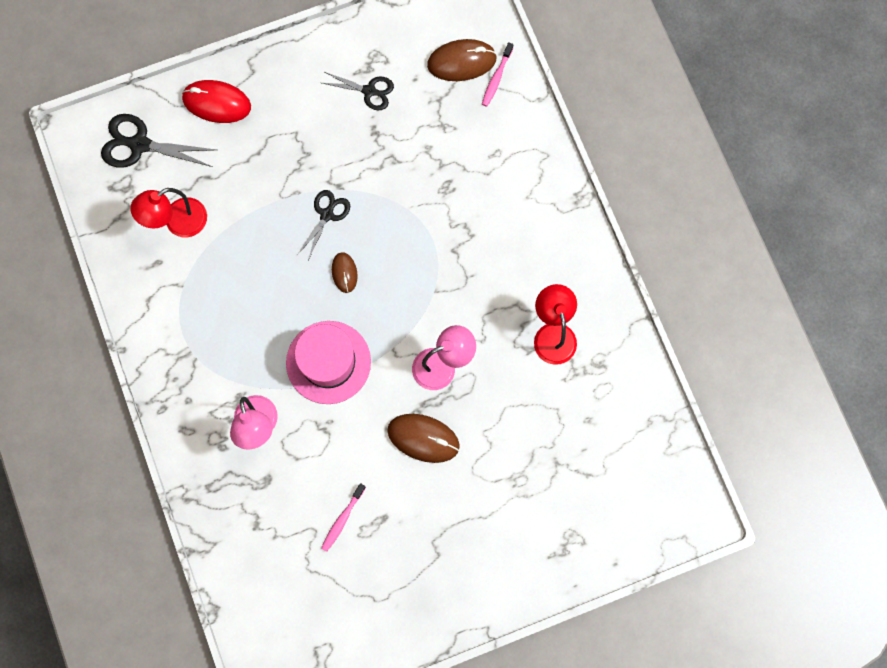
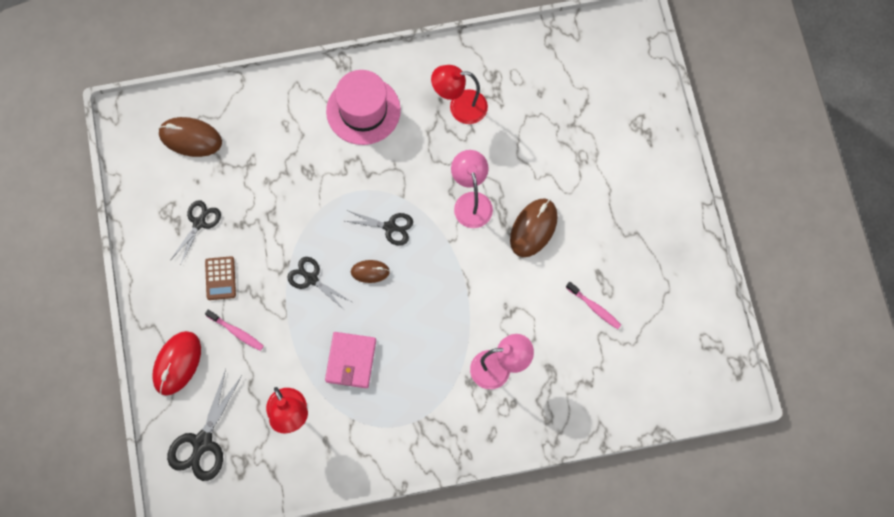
camera: 80 degrees left, 5 degrees down
(244, 271) = (351, 361): none -> pink wallet
(313, 125) = (220, 278): none -> brown calculator
(328, 362) = (451, 298): pink hat -> pink hat (363, 110)
(398, 284) = (390, 227): none -> black scissors
(461, 62) = (190, 138): brown mouse -> brown mouse turned 75 degrees counterclockwise
(496, 78) = (213, 111): pink toothbrush -> pink toothbrush (236, 332)

